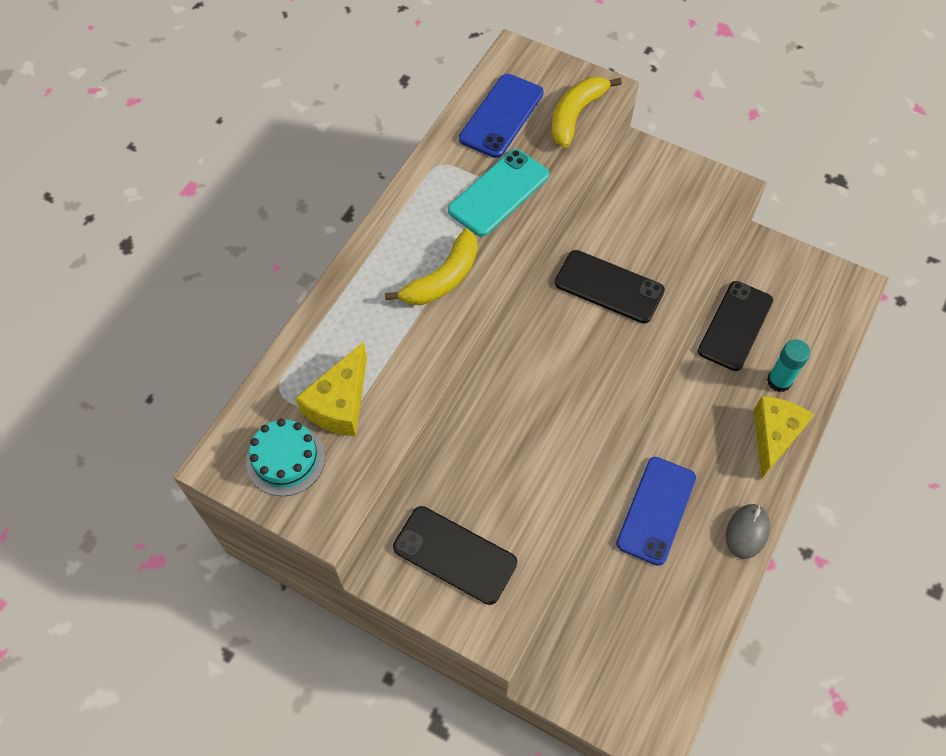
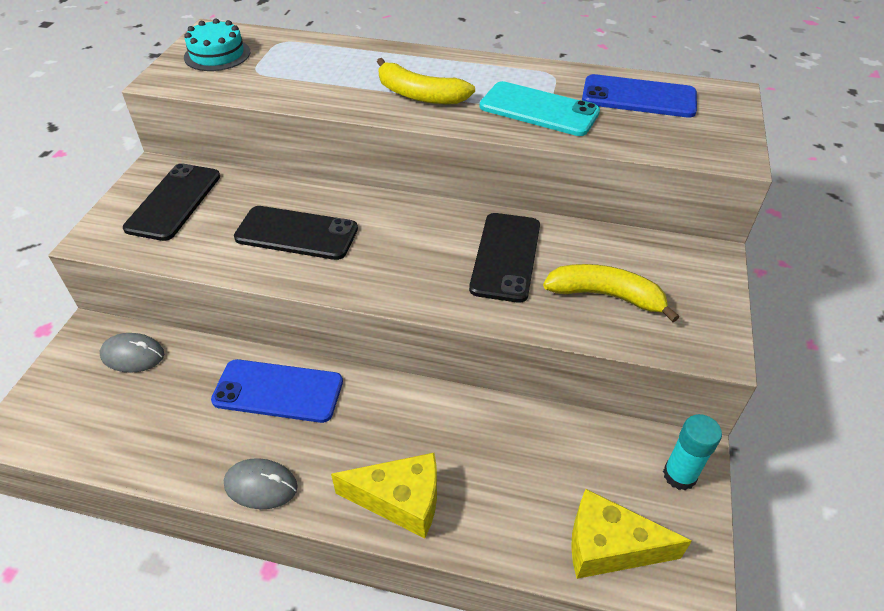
camera: 75 degrees right, 15 degrees down
(340, 403) = (273, 68): yellow cheese -> yellow cheese (609, 546)
(576, 115) = (679, 141): yellow banana -> yellow banana (606, 296)
(588, 636) = (133, 355): none -> grey mouse
(735, 326) = (550, 437): black phone -> black phone (296, 233)
(779, 381) = (485, 497): turquoise glue stick -> turquoise glue stick (679, 475)

